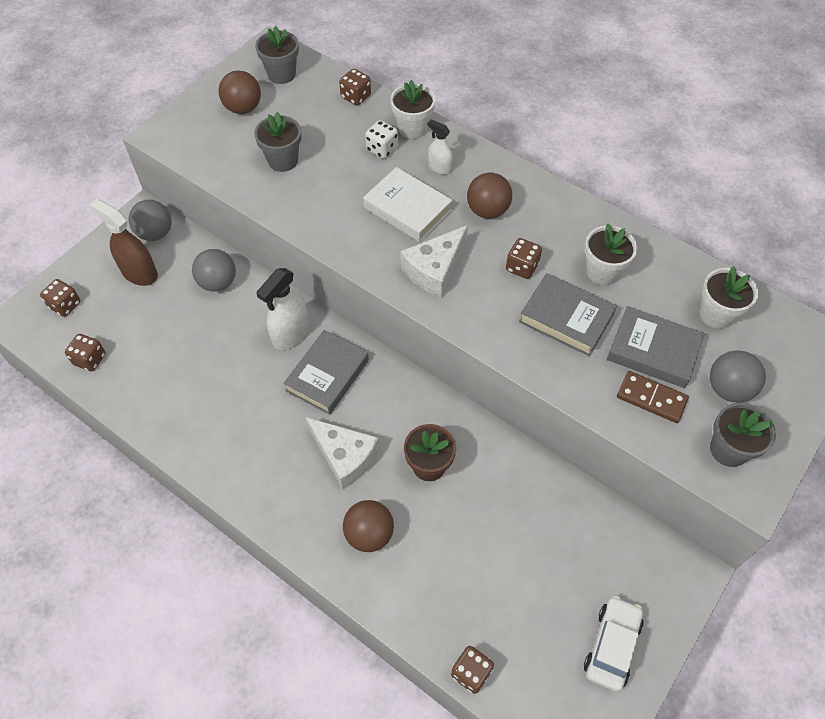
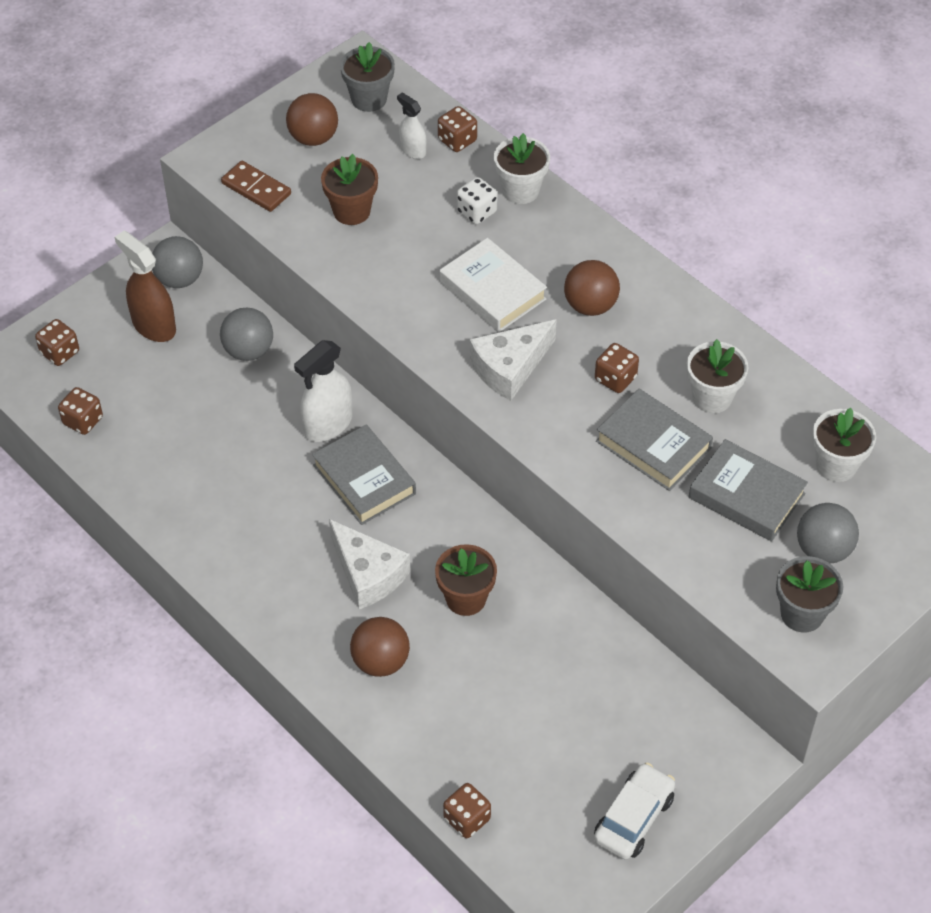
camera: 10 degrees right, 5 degrees down
(283, 160) = (351, 211): grey flower pot -> brown flower pot
(327, 375) = (364, 479): grey book -> grey book turned 75 degrees counterclockwise
(439, 167) = (543, 244): white spray bottle -> white spray bottle (412, 150)
(651, 398) = (728, 547): brown domino -> brown domino (256, 189)

